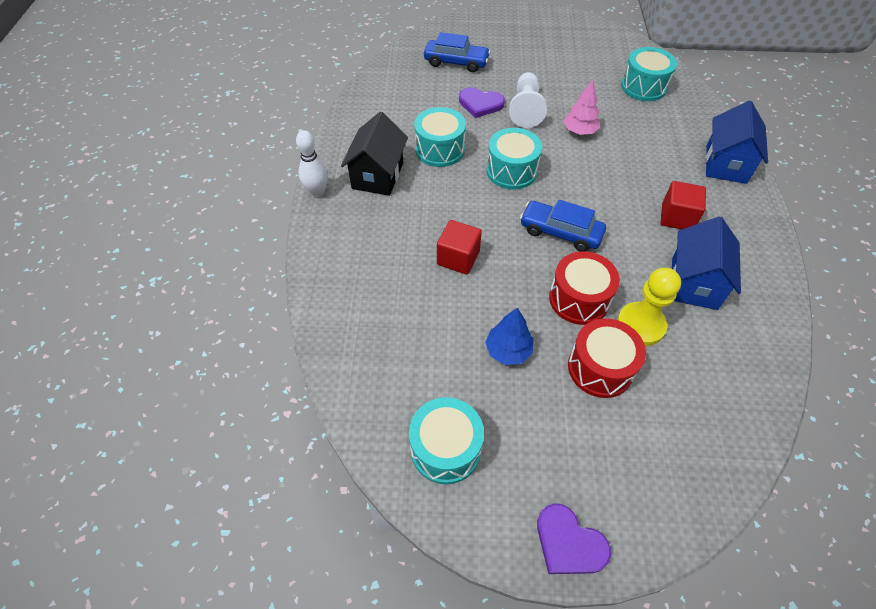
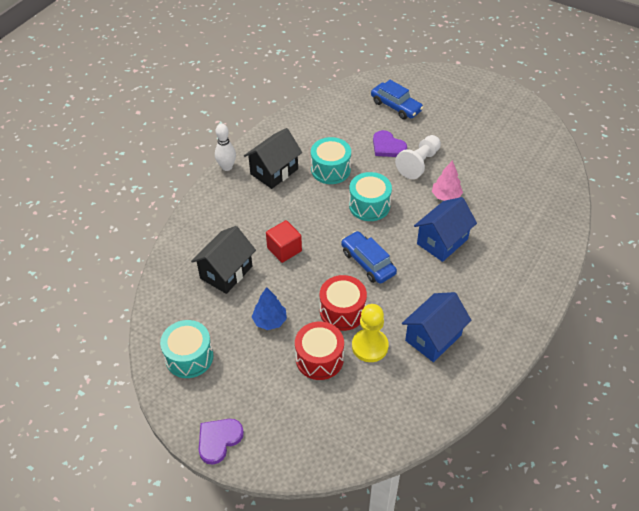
camera: 30 degrees right, 5 degrees down
(410, 316) = (226, 272): none -> black house
(569, 543) = (218, 440): purple heart -> purple heart turned 60 degrees clockwise
(643, 87) = (531, 181): turquoise drum -> none
(677, 217) = (463, 289): red cube -> none
(726, 164) = (541, 267): blue house -> blue house (442, 241)

